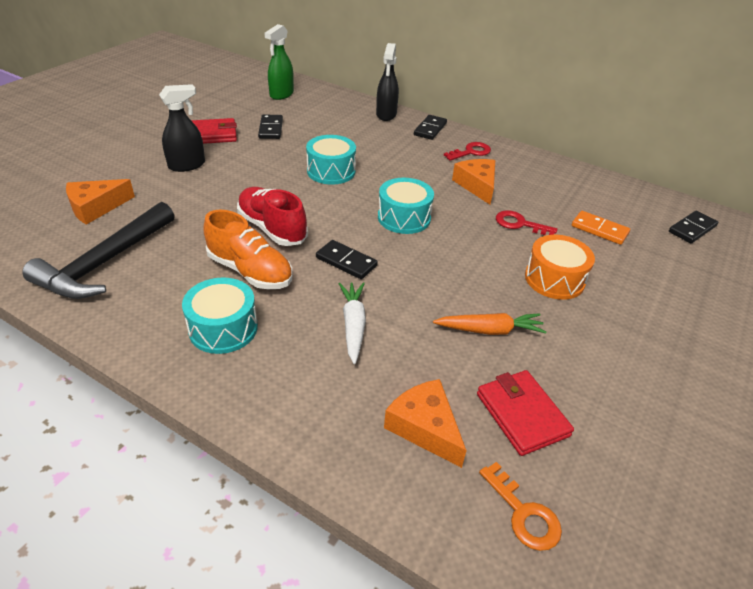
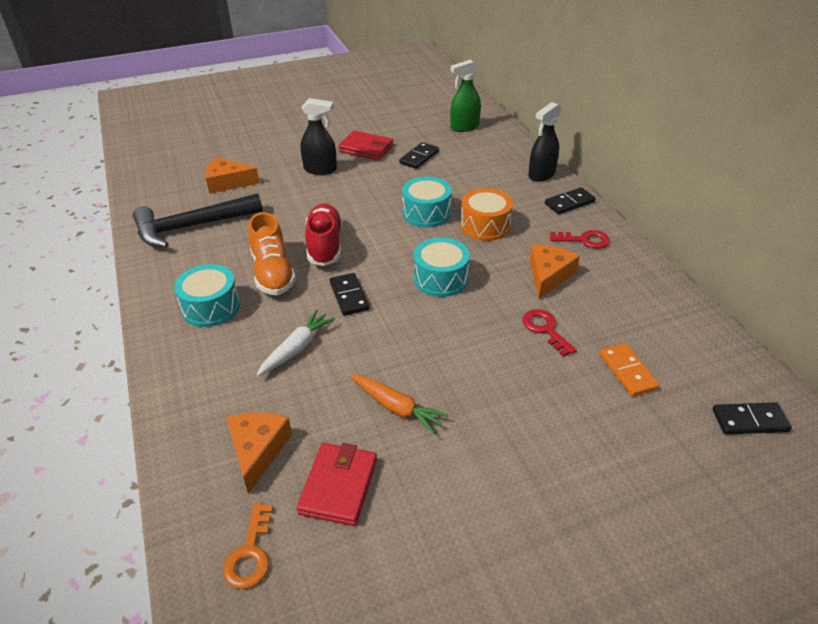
camera: 40 degrees right, 0 degrees up
(554, 279) = (513, 395): orange drum -> orange drum (485, 226)

